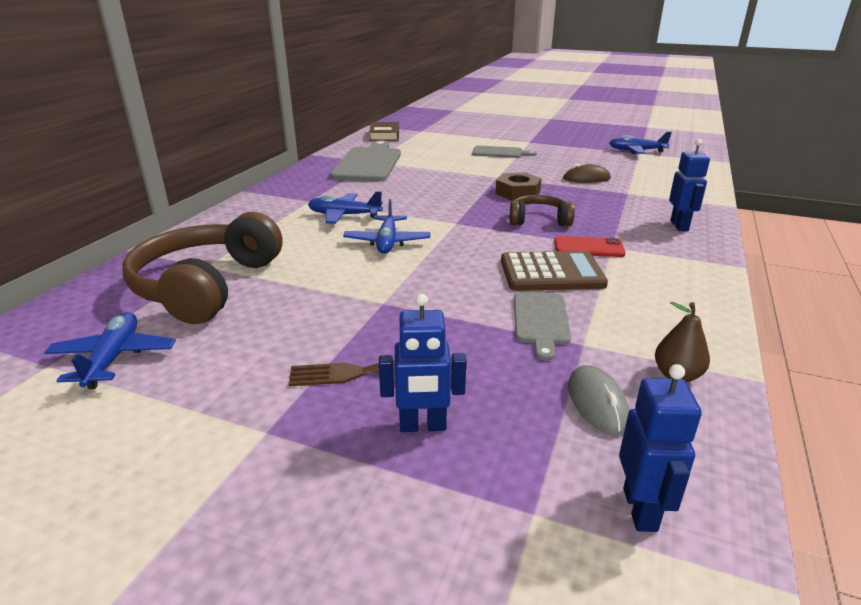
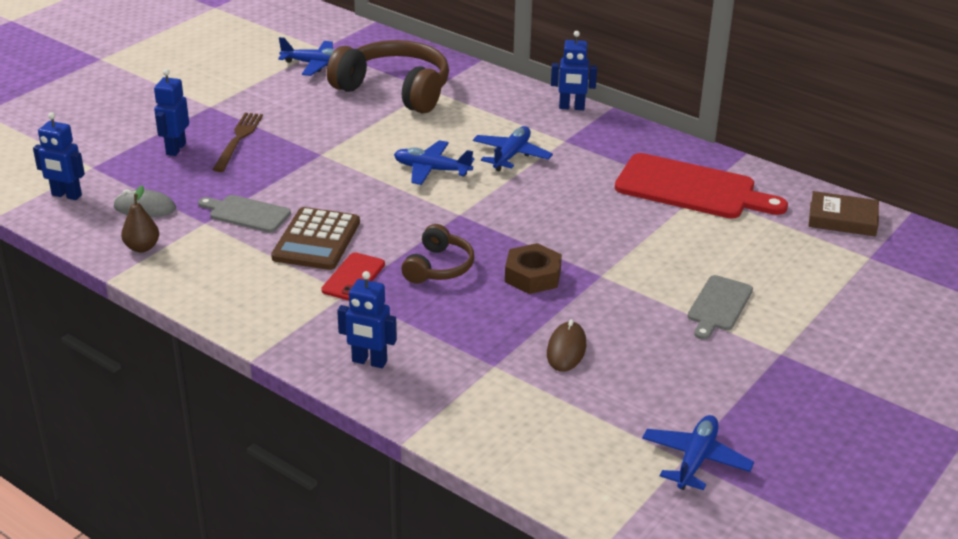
camera: 105 degrees right, 5 degrees up
(246, 203) = (571, 107): none -> blue robot
(368, 163) = (691, 189): grey cutting board -> red cutting board

